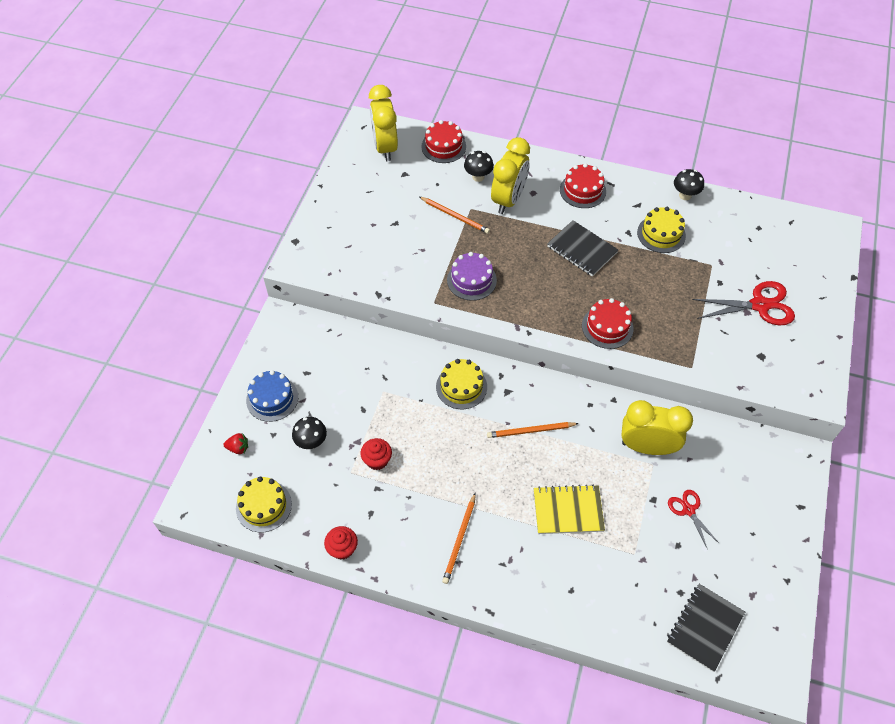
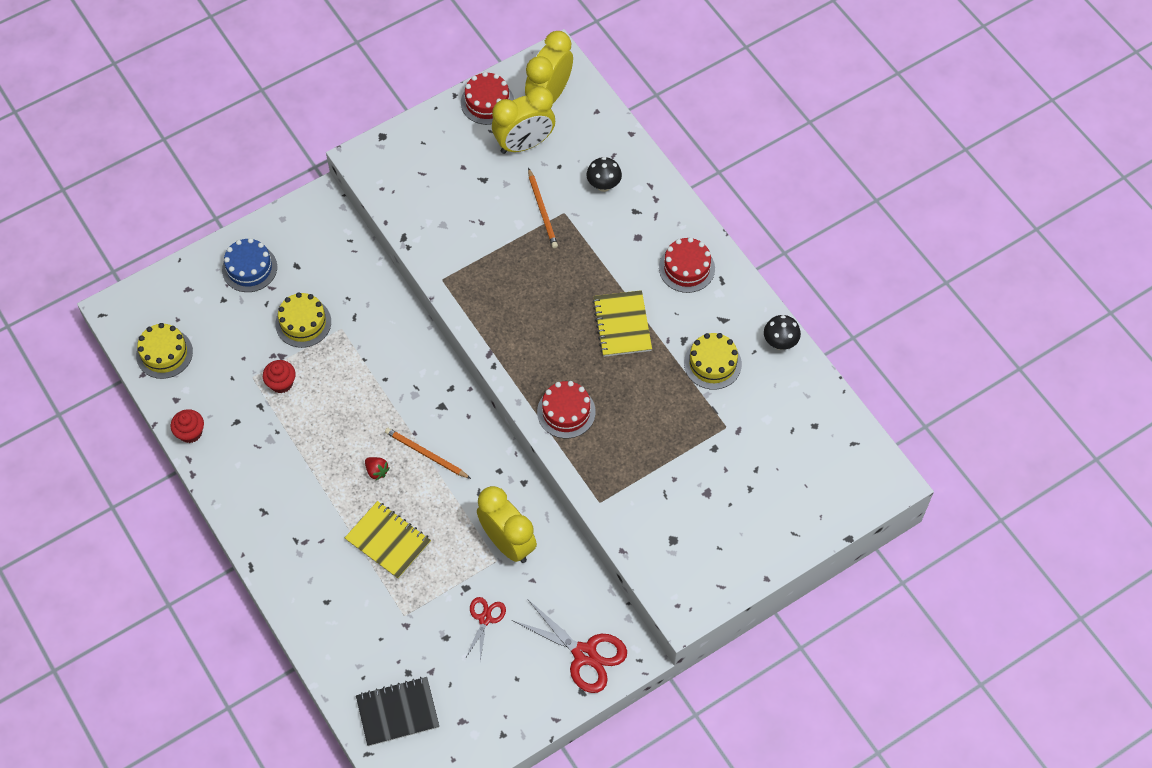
camera: 40 degrees right, 5 degrees up
(238, 448) = (187, 291): red strawberry -> red strawberry (377, 471)
(311, 442) = (246, 329): black mushroom -> none
(443, 146) = (604, 131): red cake -> red cake (487, 102)
(459, 540) = (282, 496): orange pencil -> none
(461, 387) = (408, 373): yellow cake -> yellow cake (303, 323)
(471, 280) = (494, 282): purple cake -> none
(508, 200) = (607, 228): yellow clock -> yellow clock (524, 144)
(582, 249) = (622, 325): black notebook -> yellow notebook
(759, 305) = (726, 496): red scissors -> red scissors (584, 654)

